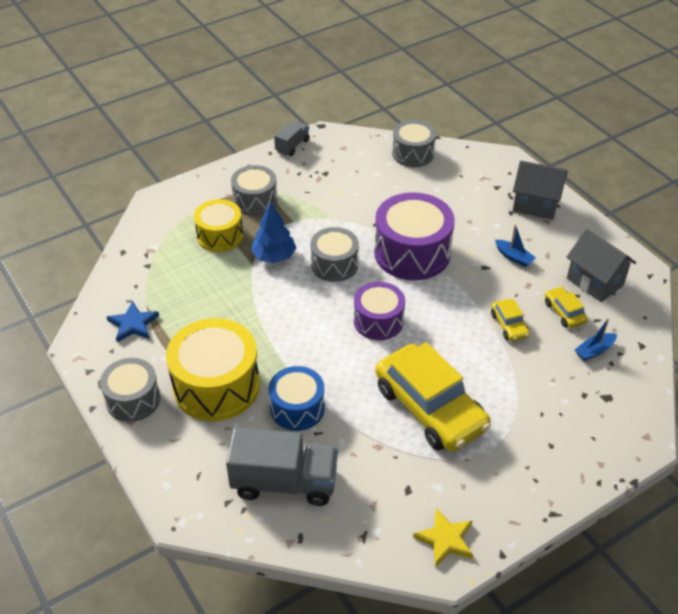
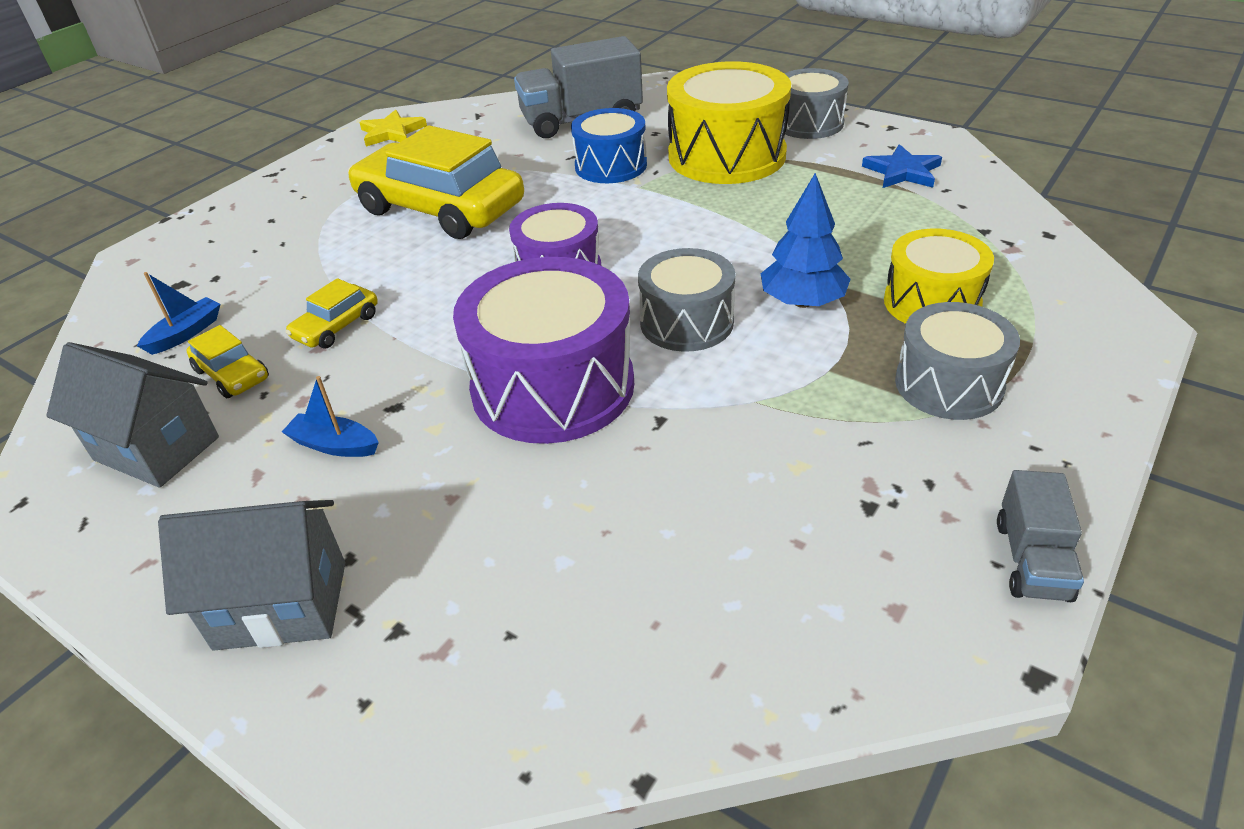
camera: 160 degrees right, 5 degrees down
(413, 153) = (684, 667): grey drum -> none
(509, 325) = (336, 326): yellow car -> yellow car turned 105 degrees counterclockwise

